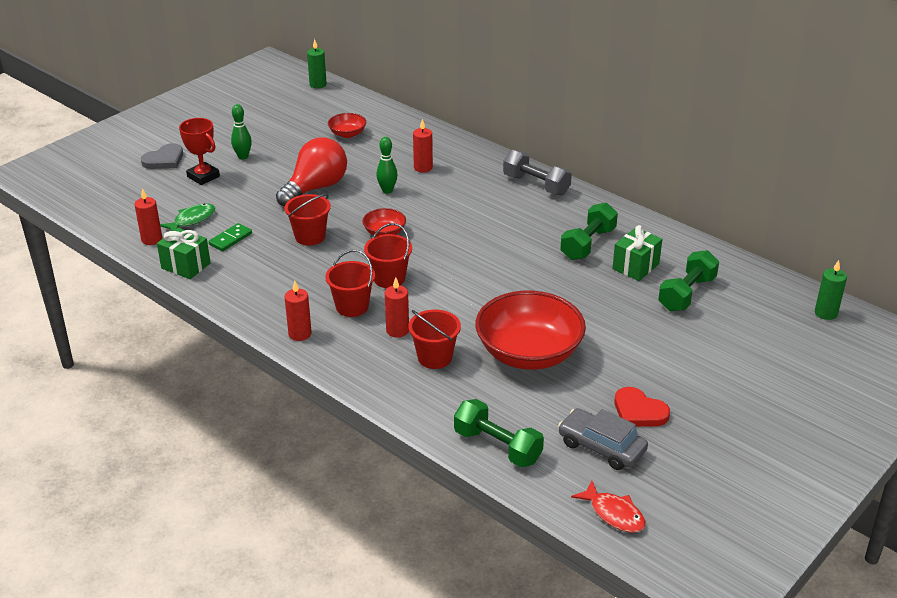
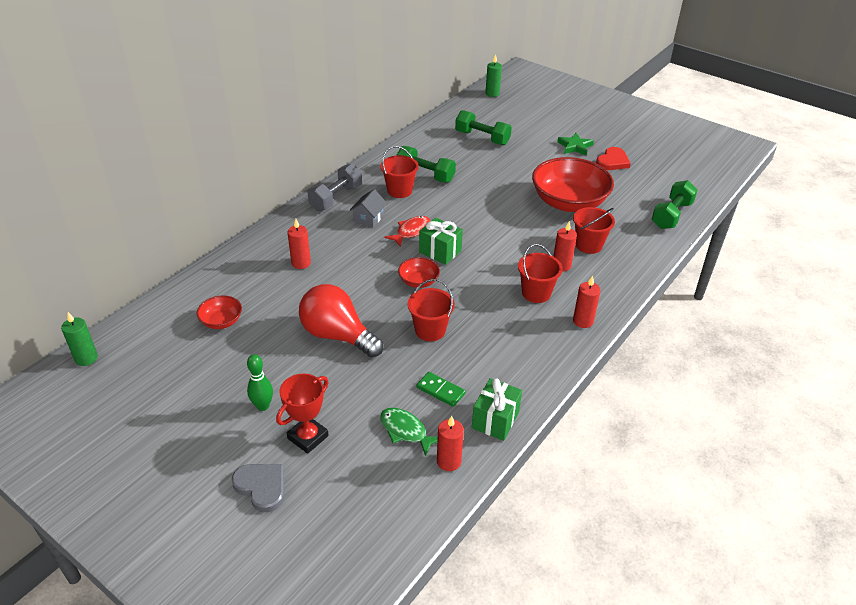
camera: 95 degrees left, 5 degrees up
(387, 190) = (343, 284): green bowling pin -> none
(389, 278) = (490, 274): red bucket -> red bucket (399, 191)
(497, 205) = (369, 218): none -> grey house
(601, 447) = (652, 176): grey car -> none
(614, 514) = (707, 173): red fish -> red fish (411, 231)
(635, 266) = (452, 156): green gift -> green gift (440, 251)
(677, 378) = (575, 147): none -> green star

